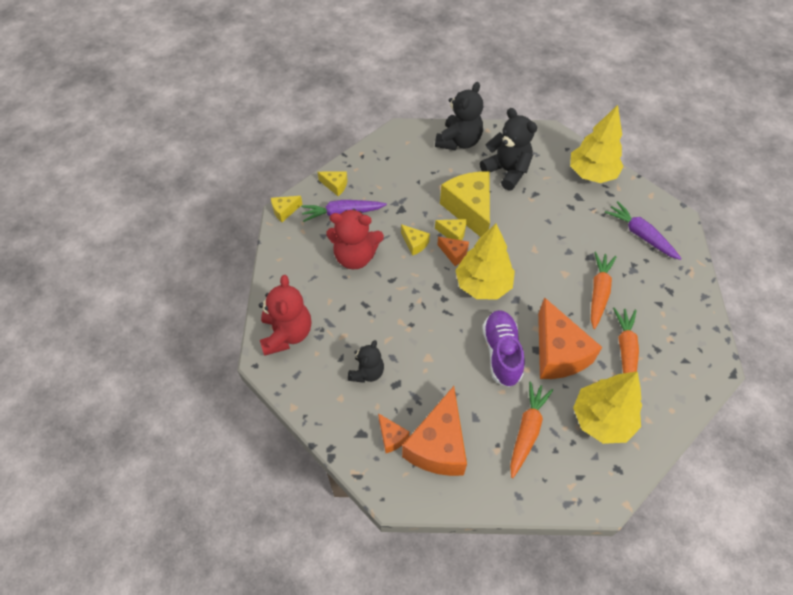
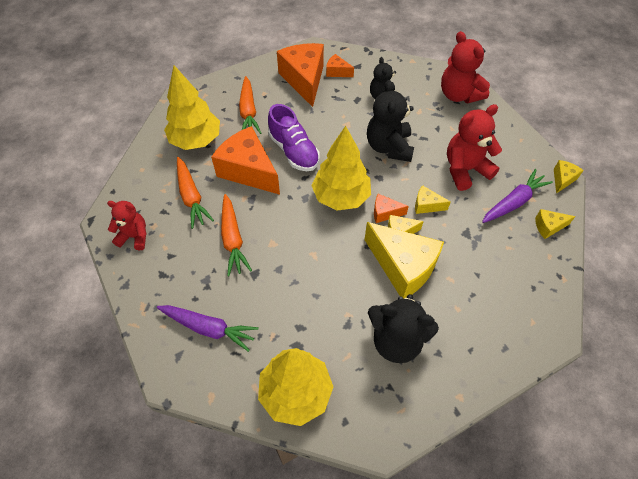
camera: 150 degrees right, 0 degrees up
(459, 141) = (479, 356): black teddy bear -> black teddy bear (389, 147)
(690, 336) = (134, 236): none -> red teddy bear

